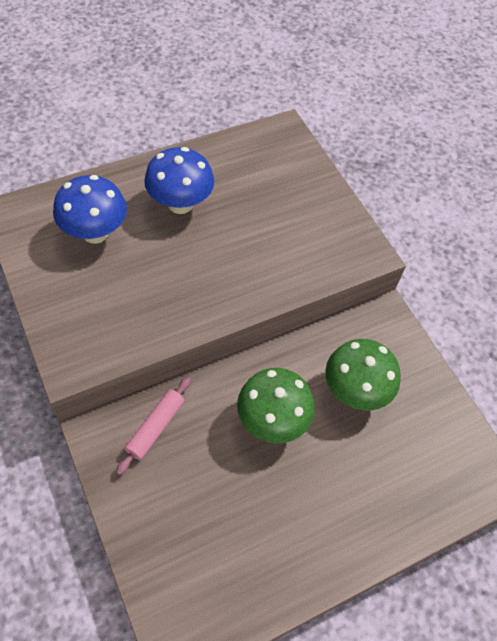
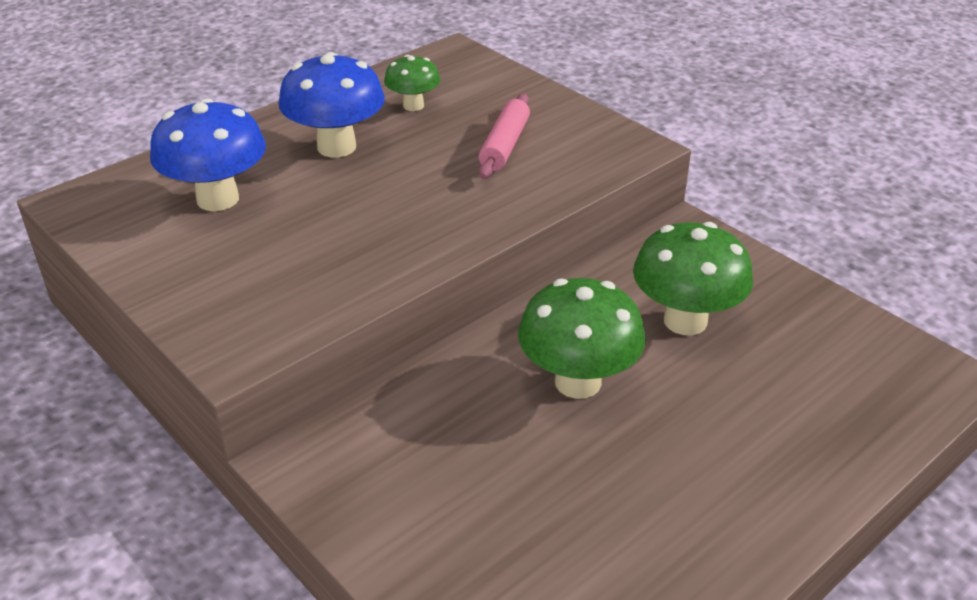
camera: 10 degrees left, 20 degrees down
(155, 427) = (395, 432): pink rolling pin -> pink rolling pin (505, 145)
(240, 177) = (413, 106): none -> green mushroom

